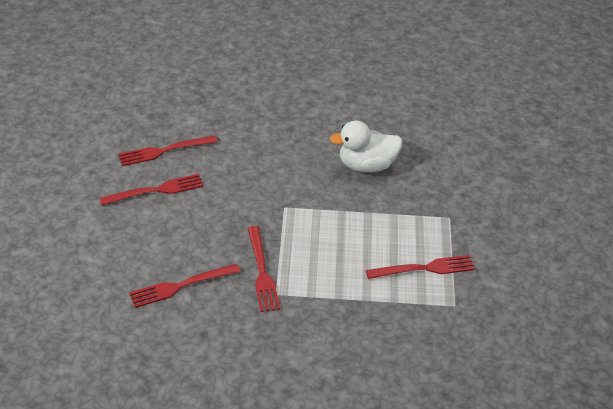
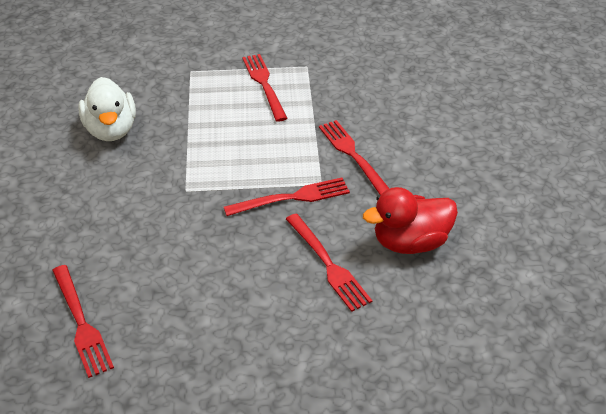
camera: 95 degrees left, 0 degrees up
(156, 190) = (163, 317): red fork -> red fork (352, 155)
(191, 344) = (410, 242): none -> red duck

